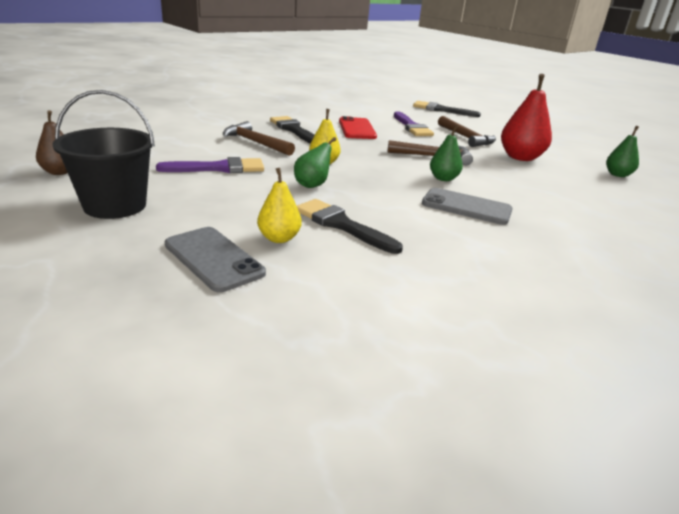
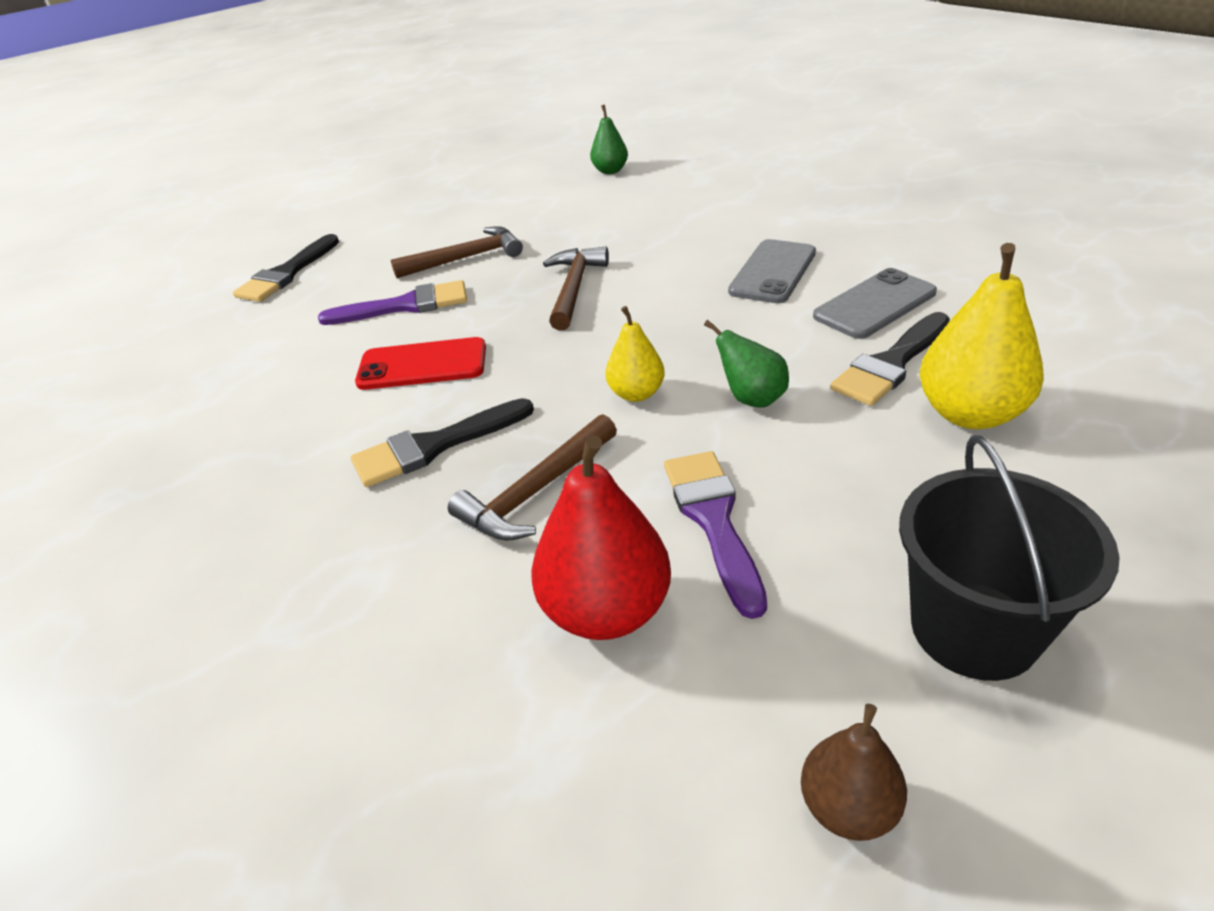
camera: 80 degrees left, 10 degrees up
(213, 259) = (1074, 464): grey phone -> grey phone (875, 304)
(279, 238) = (970, 413): yellow pear -> yellow pear, size x1.71
(443, 178) = (672, 284): green pear -> none
(520, 157) = (559, 223): red pear -> red pear (606, 611)

